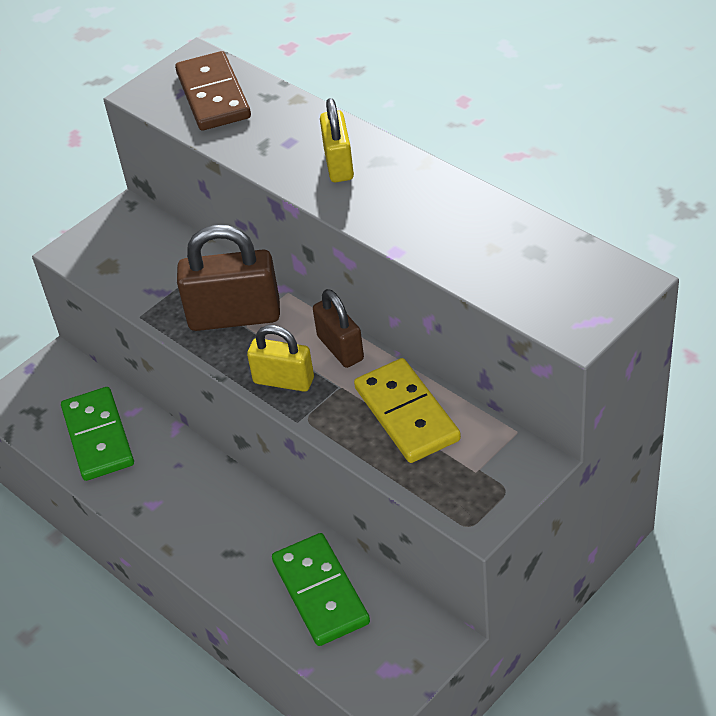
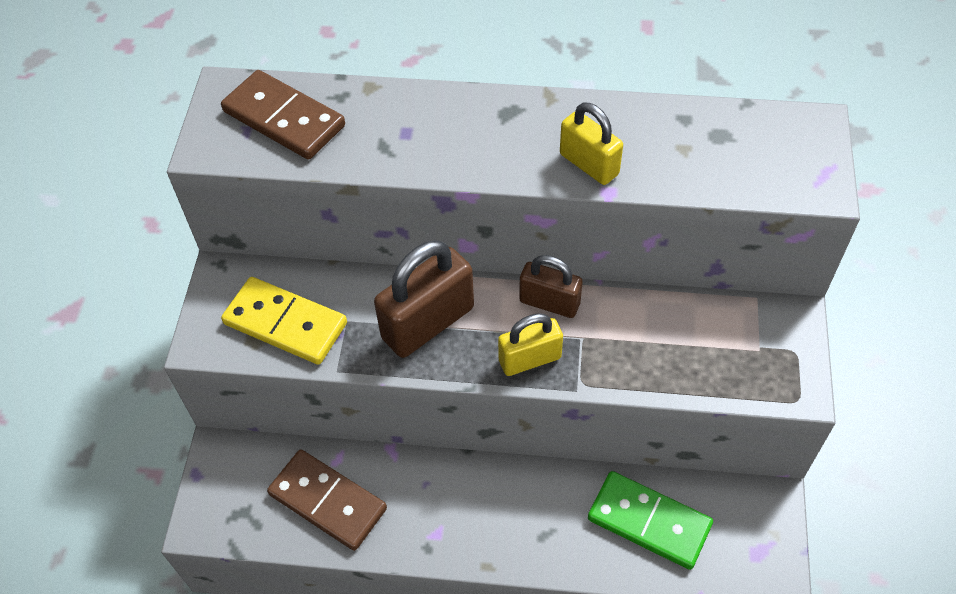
camera: 40 degrees left, 10 degrees up
(98, 437) = (327, 501): green domino -> brown domino
(339, 164) = (475, 133): yellow padlock -> yellow padlock (589, 164)
(406, 414) = (659, 331): yellow domino -> yellow domino (285, 323)

